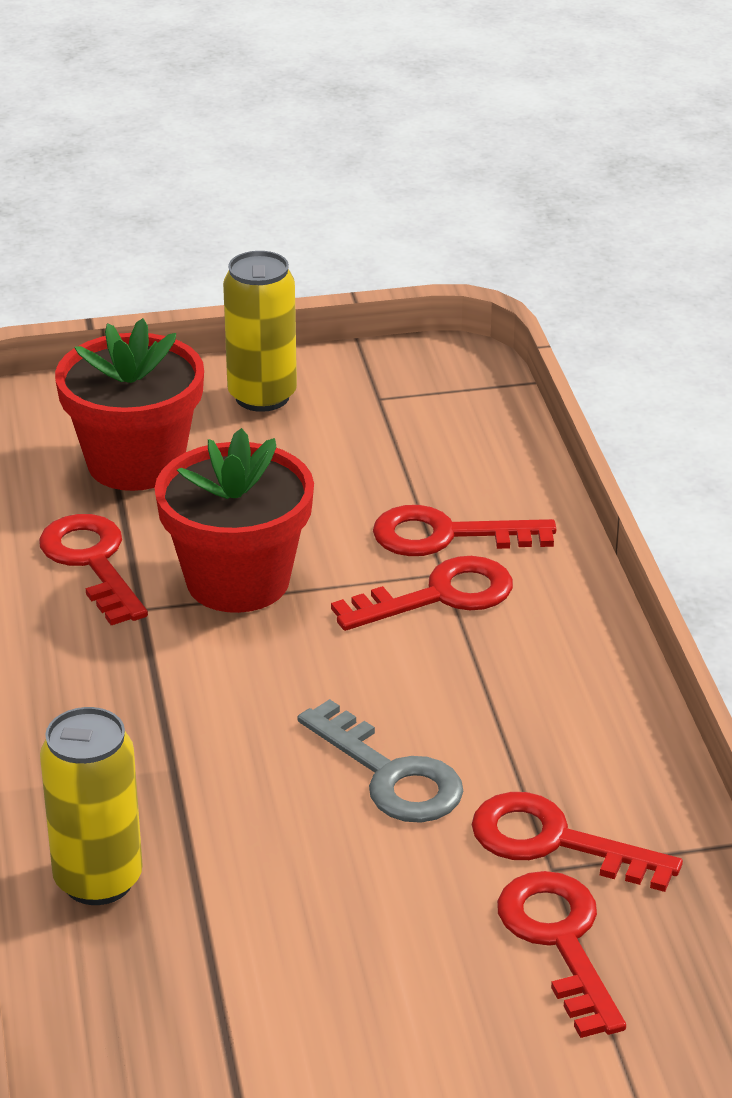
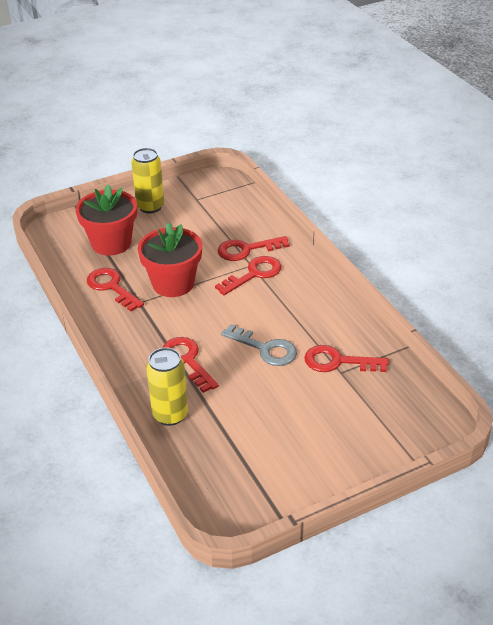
camera: 15 degrees left, 5 degrees up
(560, 941) = (355, 399): red key -> red key (187, 361)

